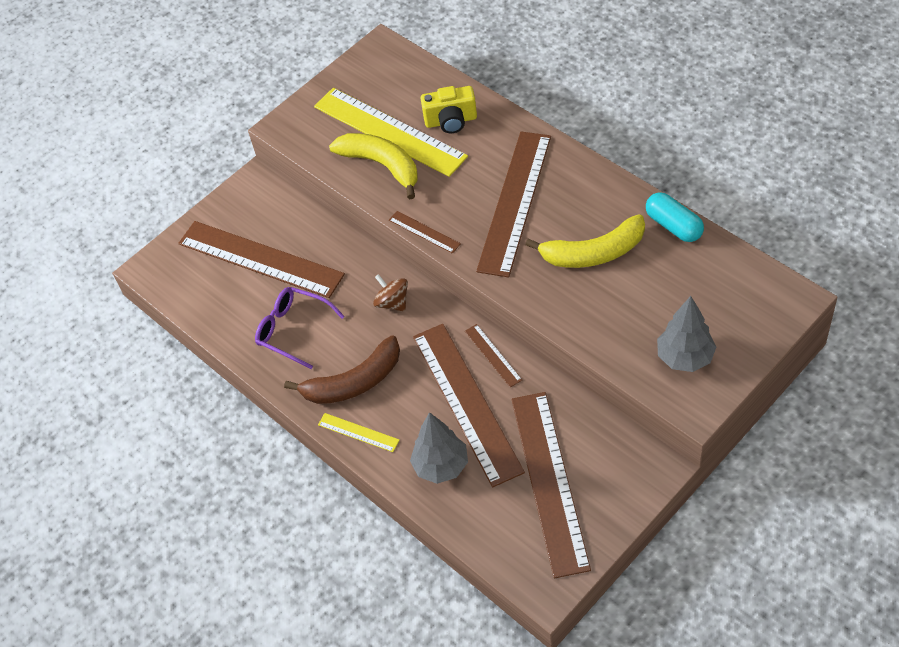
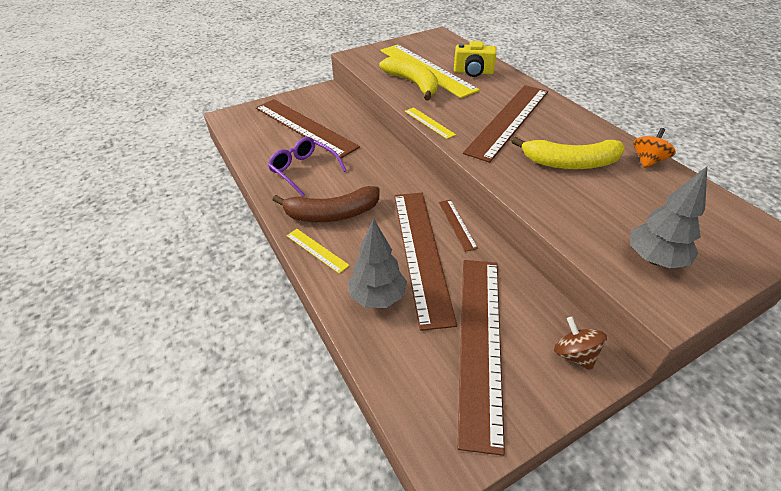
camera: 10 degrees right, 10 degrees down
(392, 302) = (388, 171): brown spinning top -> brown spinning top (574, 354)
(424, 232) = (429, 122): brown ruler -> yellow ruler
(674, 226) = (648, 161): turquoise capsule -> orange spinning top

